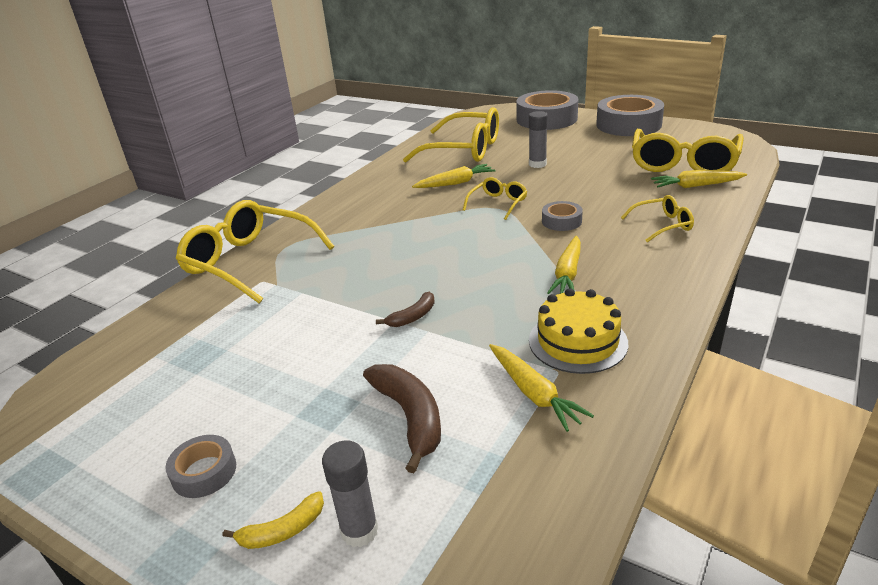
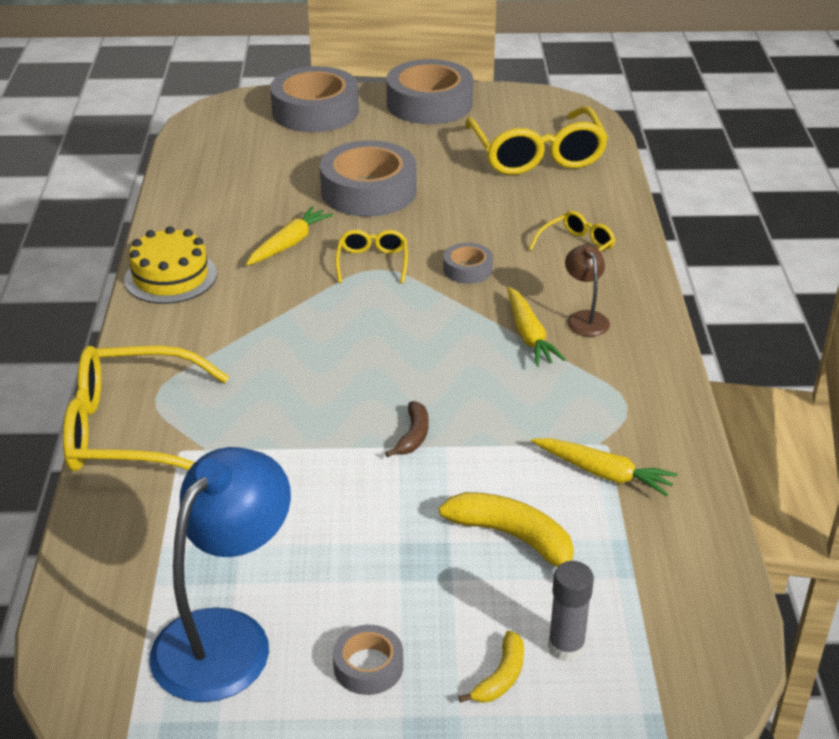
camera: 35 degrees left, 5 degrees up
(149, 407) = (226, 636): none -> blue lamp
(410, 417) = (513, 538): brown banana -> yellow banana
(464, 150) = (249, 186): yellow glasses -> none
(537, 164) = (368, 191): grey glue stick -> grey tape
(577, 341) = (599, 408): yellow cake -> yellow cake (170, 277)
(625, 273) = (585, 318): none -> brown lamp
(696, 186) = (573, 185): yellow carrot -> none

